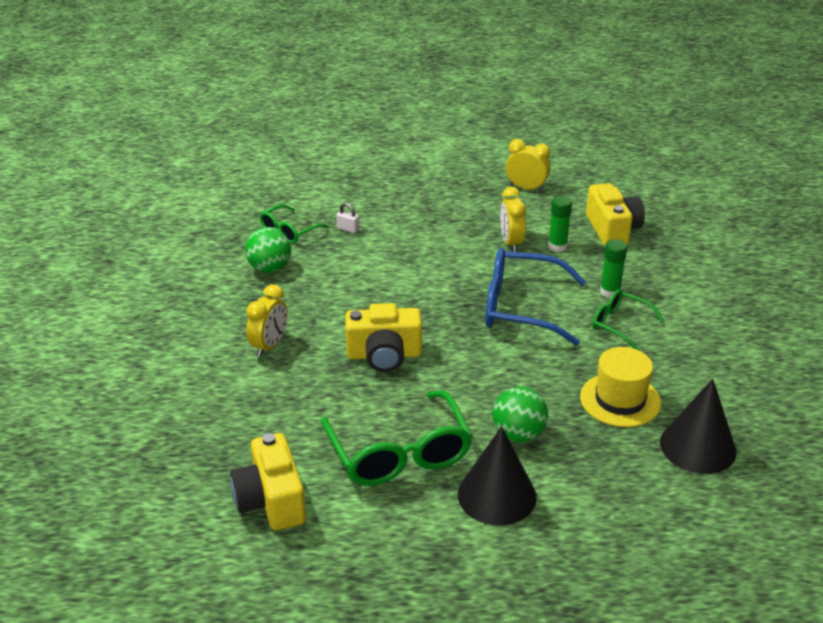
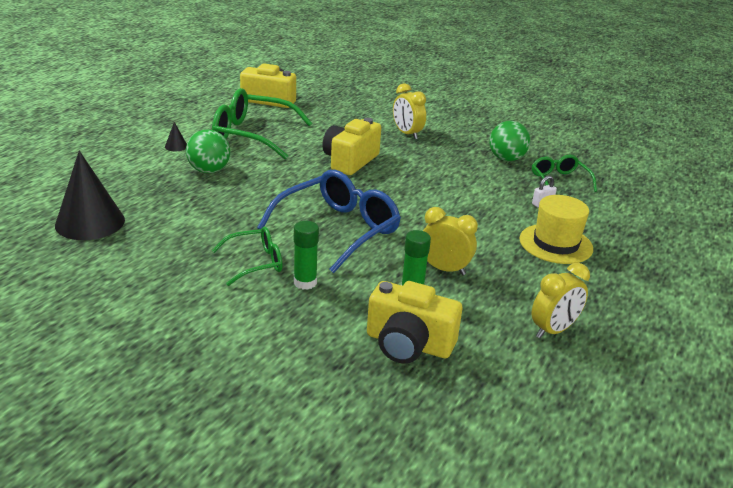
camera: 120 degrees right, 5 degrees down
(497, 495) = (176, 146): black cone -> black cone, size x0.41
(620, 400) = (178, 218): yellow hat -> yellow hat (555, 244)

